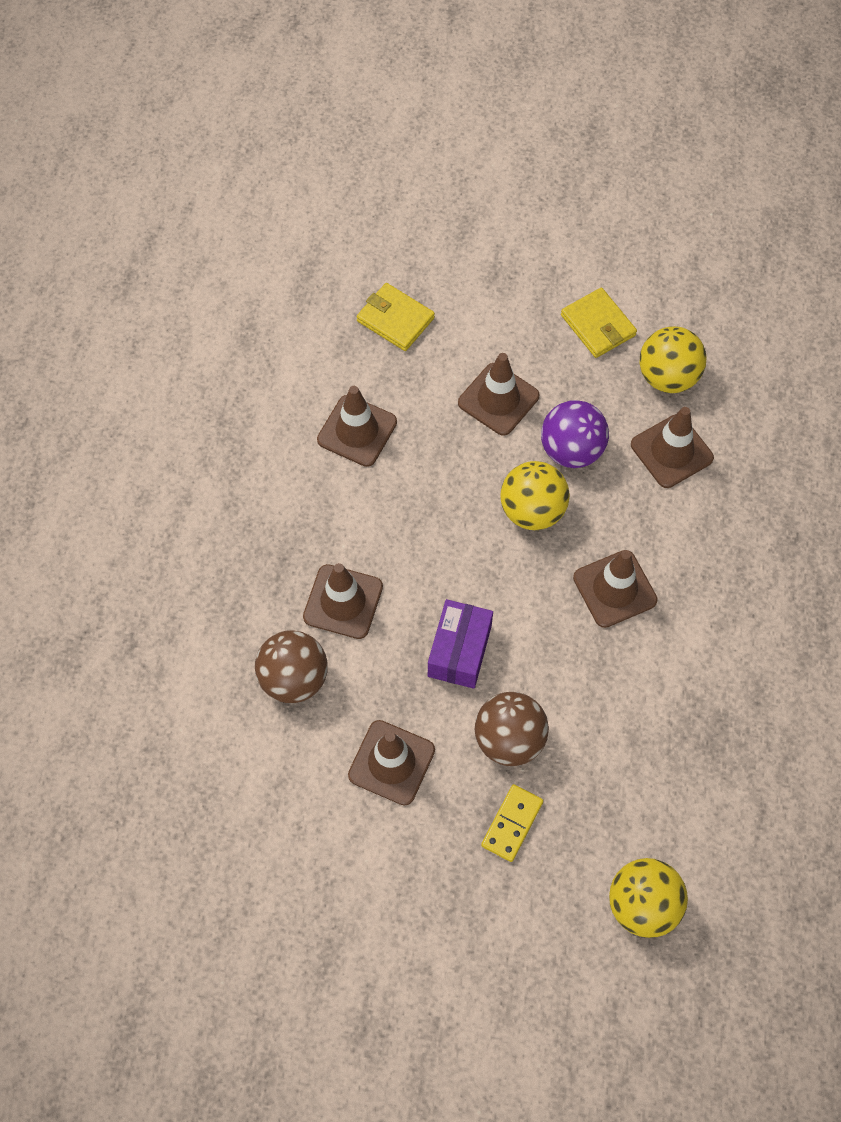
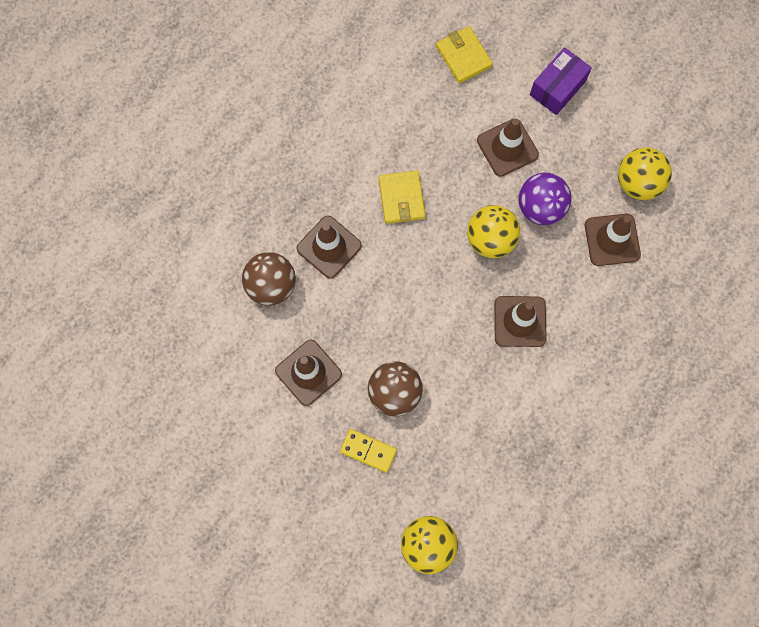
camera: 25 degrees right, 10 degrees up
(357, 431) = (397, 128): brown traffic cone -> none
(459, 651) = (391, 317): purple box -> purple box (557, 88)
(512, 824) = (368, 451): yellow domino -> yellow domino turned 60 degrees clockwise
(598, 325) = (607, 122): yellow wallet -> yellow wallet (401, 198)

